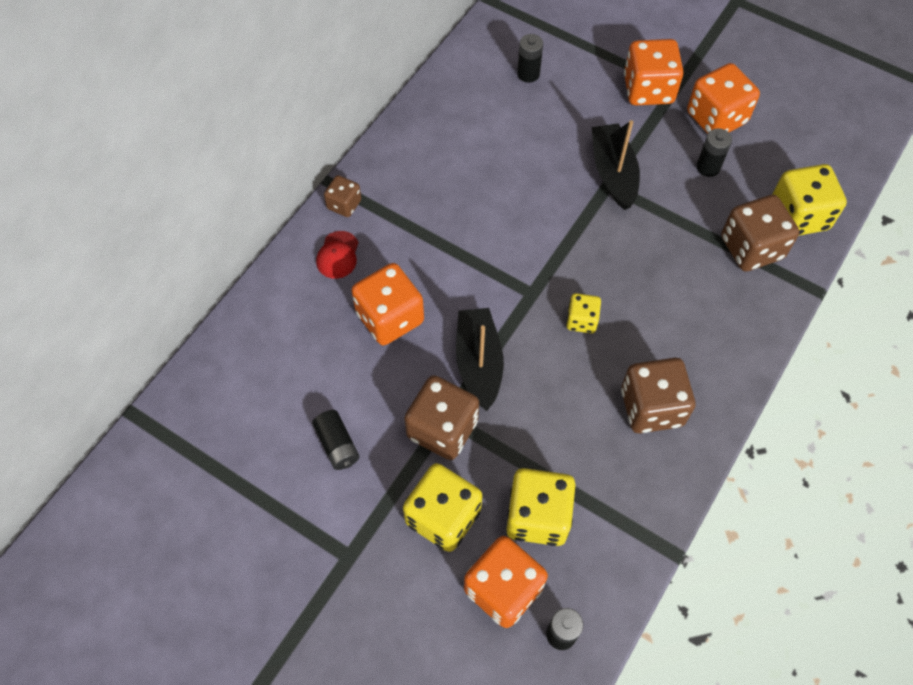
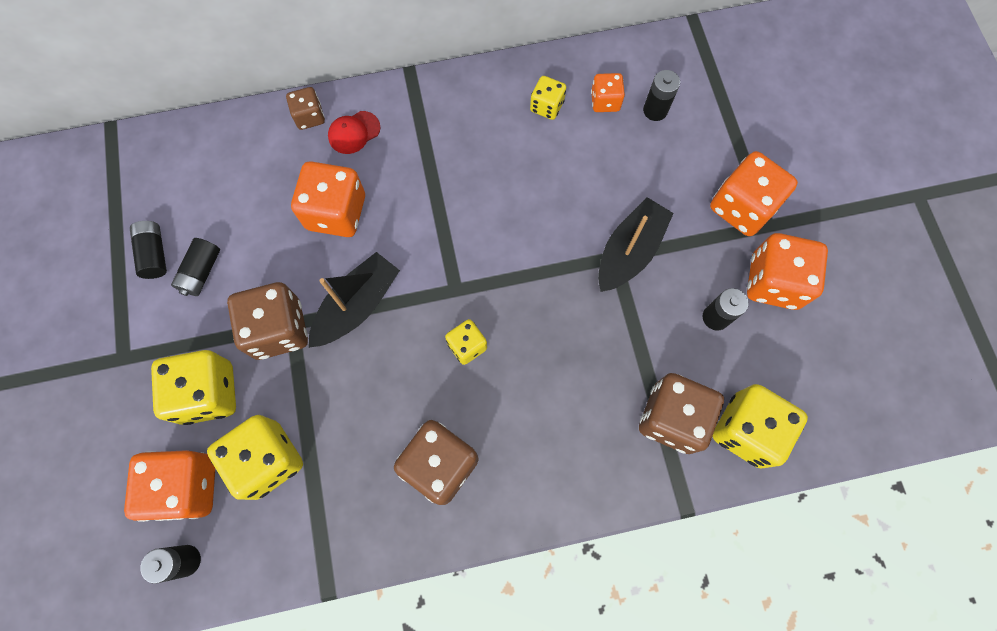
camera: 45 degrees right, 10 degrees up
(284, 466) = (154, 254): none -> black battery
(344, 204) = (400, 98): brown dice -> brown dice (309, 117)
(454, 128) = (546, 106): none -> yellow dice
(489, 94) = (605, 101): none -> orange dice

